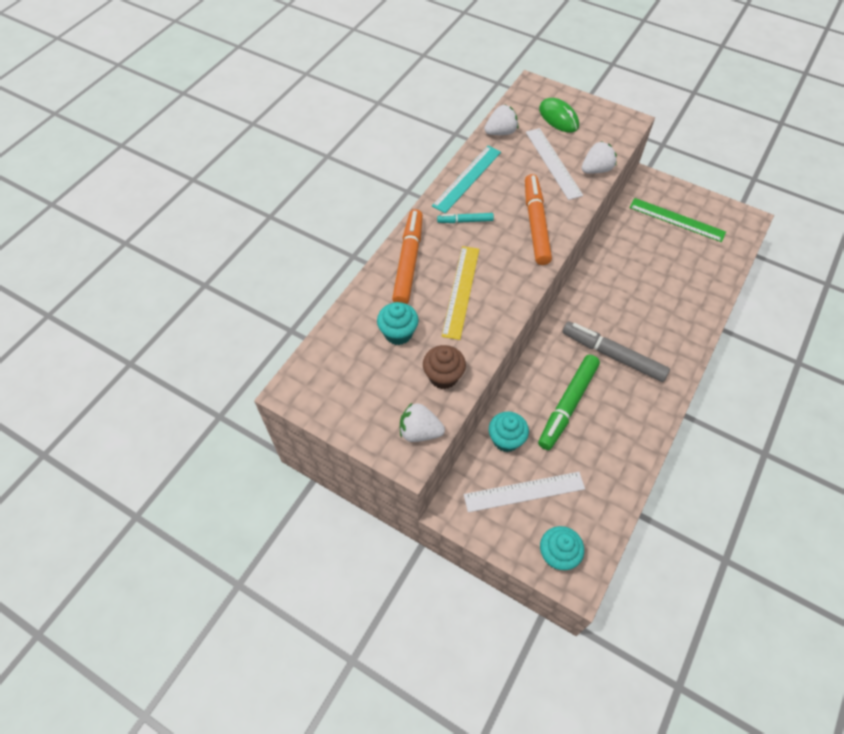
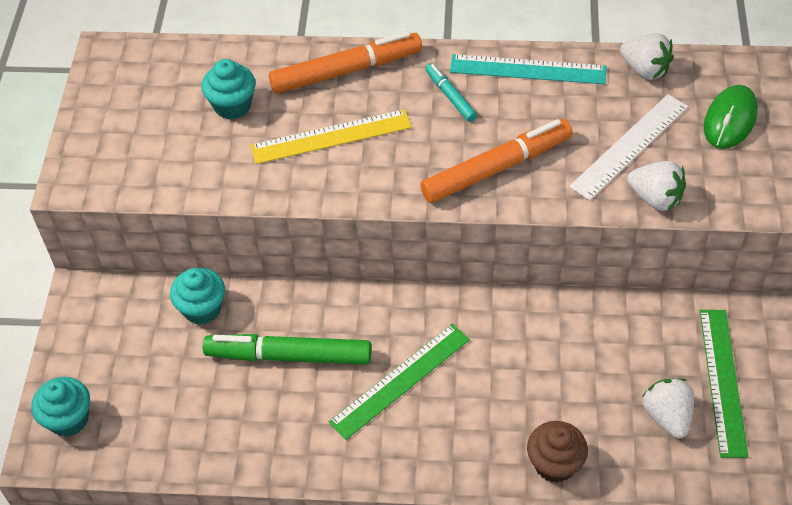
camera: 65 degrees right, 5 degrees down
(419, 431) = (108, 178): white strawberry -> white strawberry (667, 416)
(443, 376) = (194, 170): brown cupcake -> brown cupcake (554, 464)
(524, 492) = (138, 354): white ruler -> none
(613, 355) = (400, 380): grey marker -> green ruler

